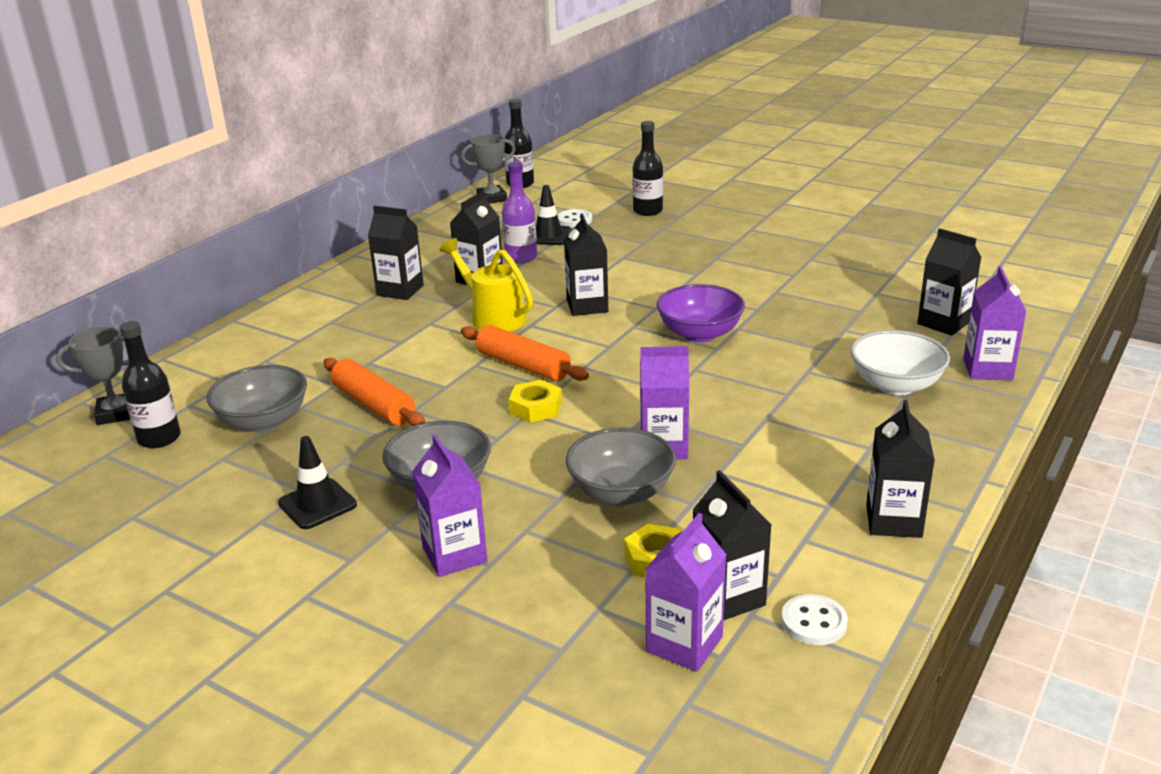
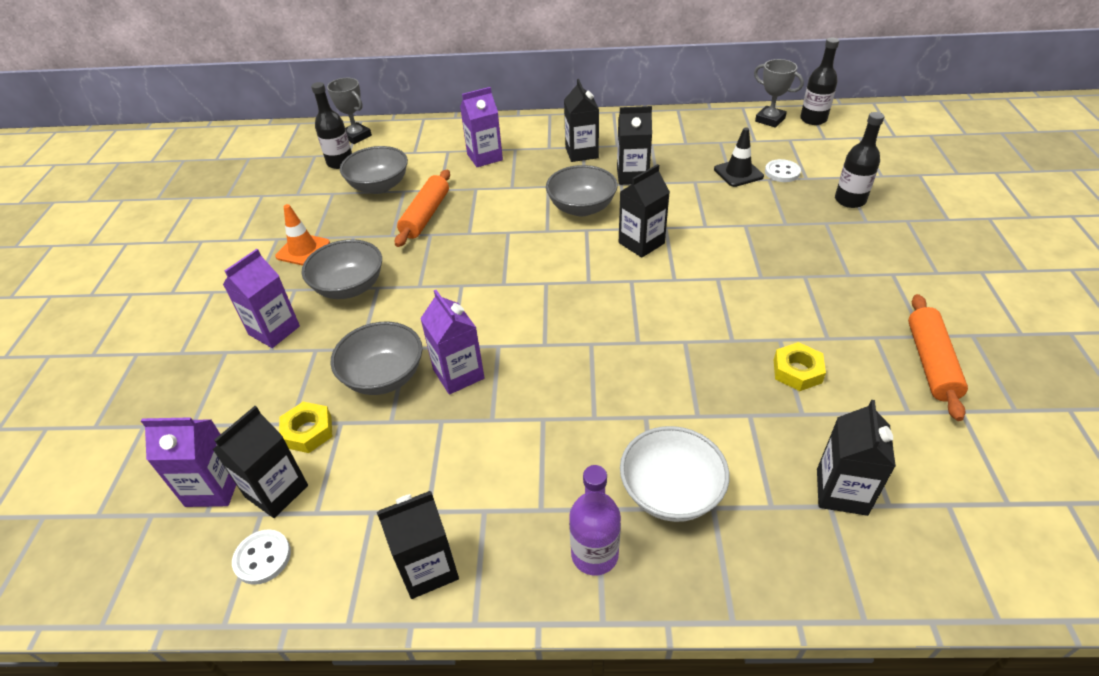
camera: 60 degrees right, 15 degrees up
(317, 504) = (303, 250): black traffic cone -> orange traffic cone
(493, 317) = (581, 208): yellow watering can -> grey bowl
(521, 257) = (687, 177): purple bottle -> purple bottle (594, 554)
(523, 365) = (524, 253): orange rolling pin -> orange rolling pin (931, 362)
(536, 407) = (470, 285): yellow nut -> yellow nut (797, 371)
(699, 334) = (652, 322): purple bowl -> none
(987, 369) = (769, 564): purple carton -> purple carton (484, 157)

